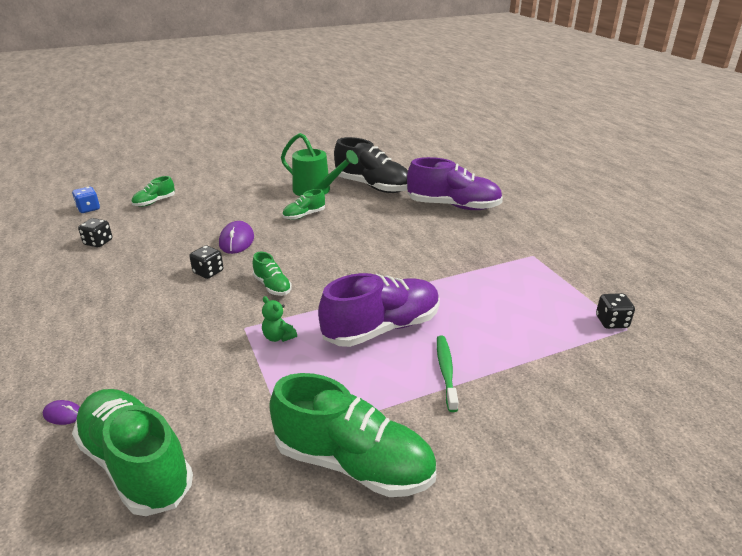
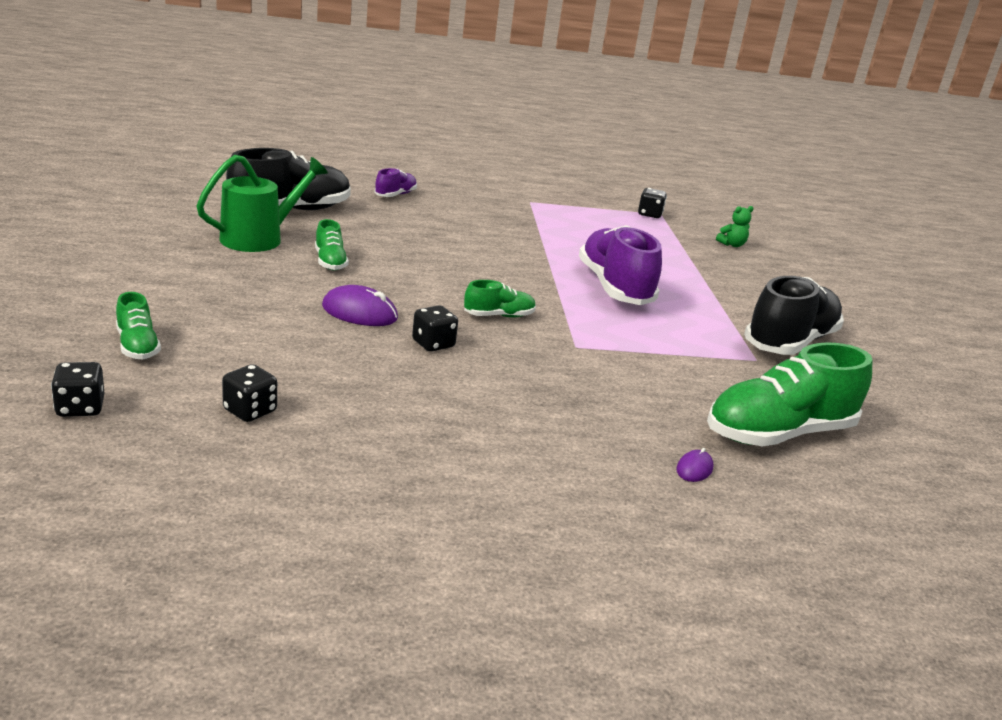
camera: 75 degrees left, 5 degrees down
(88, 209) = (80, 408): blue dice -> black dice
(278, 337) = (604, 333): green teddy bear -> green teddy bear (732, 245)
(353, 463) = (789, 342): green shoe -> black shoe
(446, 371) = (689, 282): green toothbrush -> none
(453, 206) = (395, 195): purple shoe -> purple shoe, size x0.49

